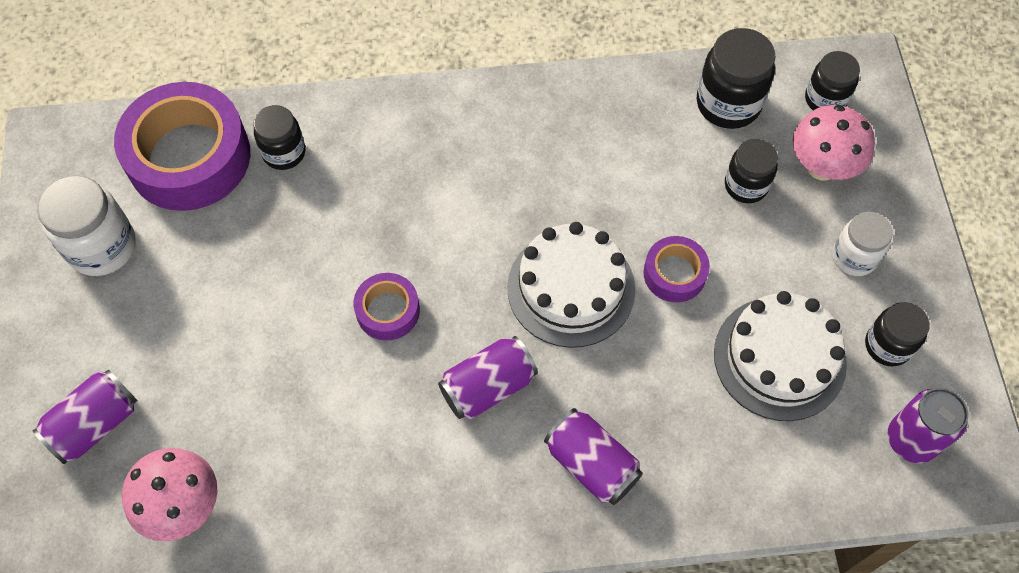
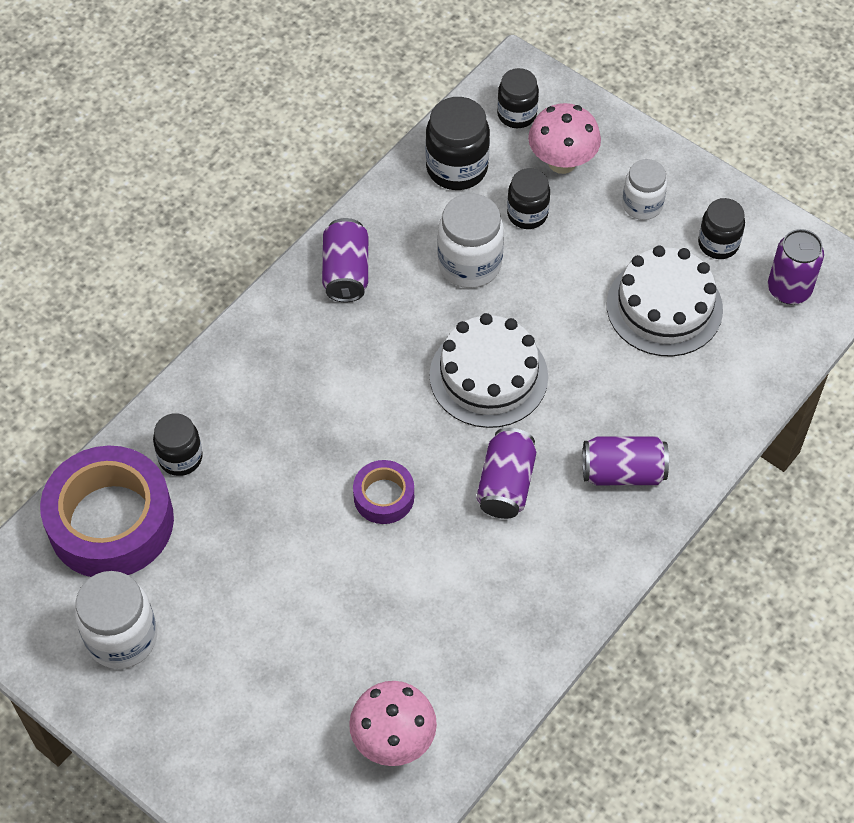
camera: 45 degrees left, 5 degrees down
(95, 424) = (267, 750): purple can -> purple can (346, 272)
(654, 187) = (469, 264): none -> white jar
(674, 274) = (544, 310): purple tape -> none

